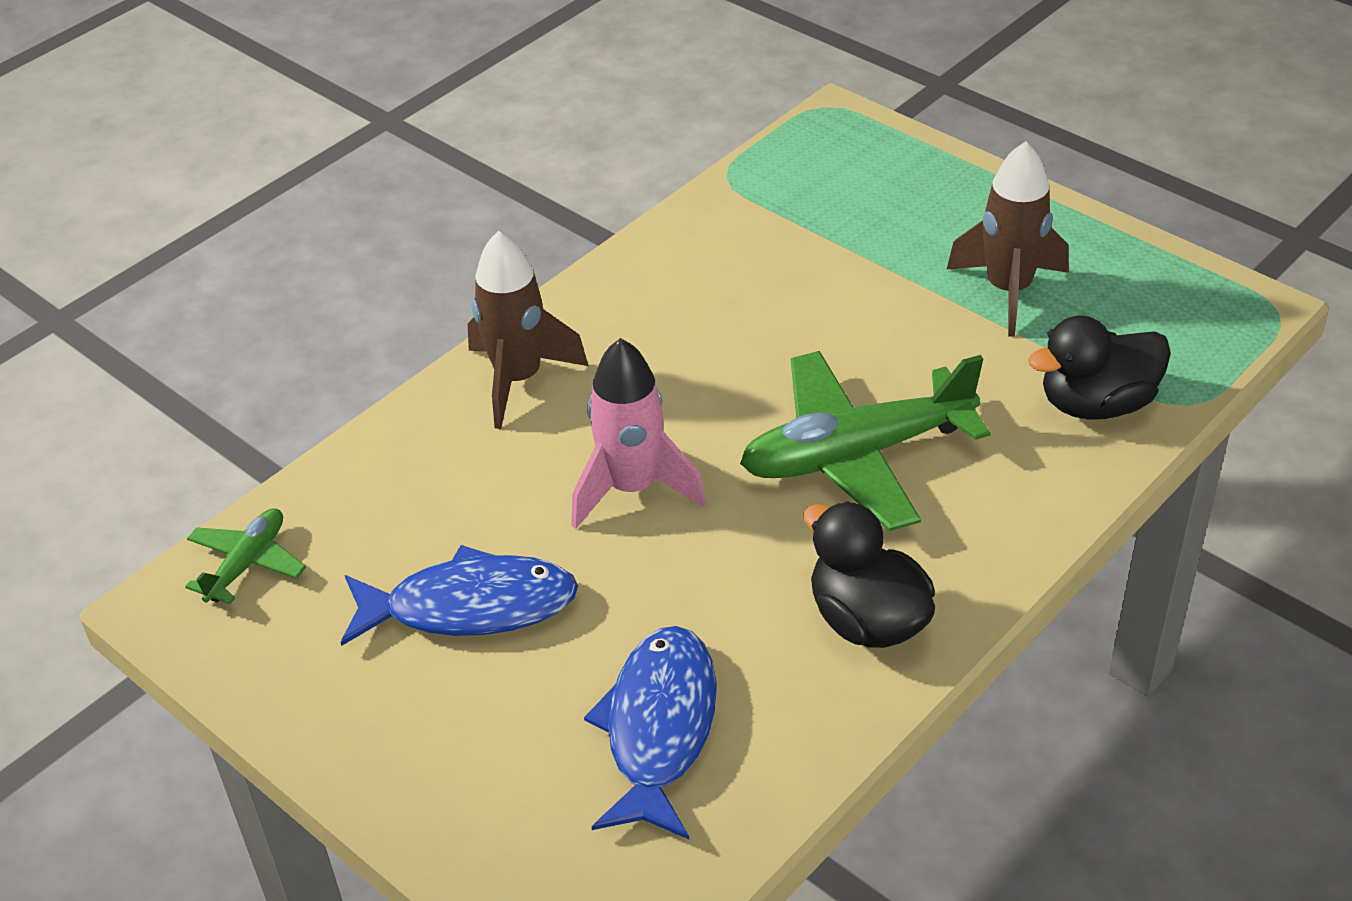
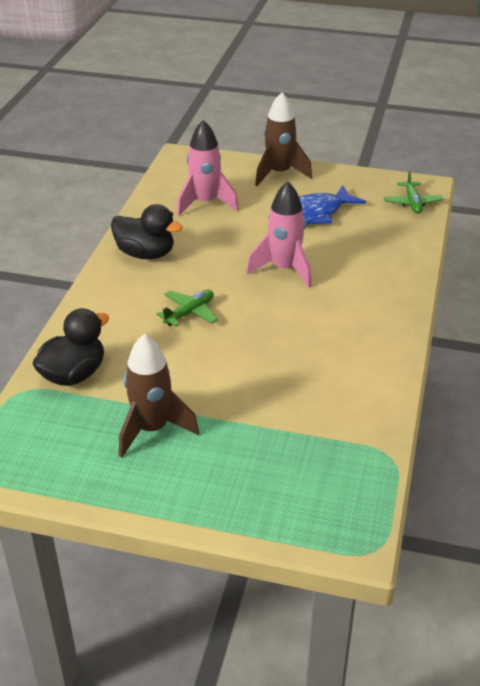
camera: 150 degrees right, 5 degrees down
(518, 379) = (384, 296): brown rocket -> brown rocket (279, 173)
(659, 729) = (205, 203): blue fish -> pink rocket
(856, 455) = (189, 313): green plane -> green plane, size x0.49

